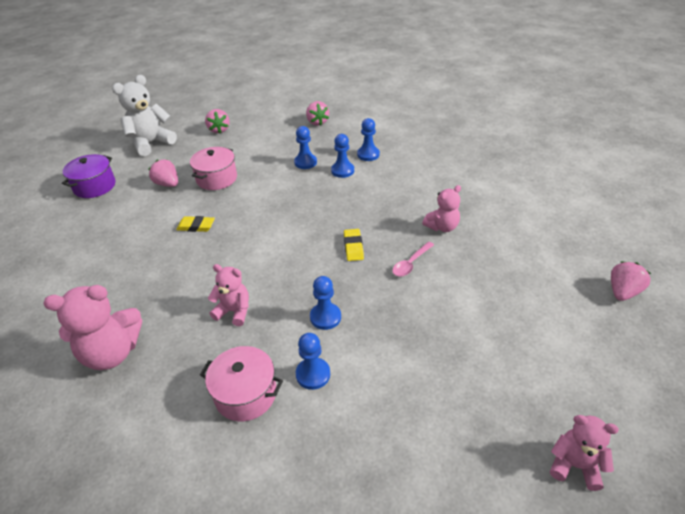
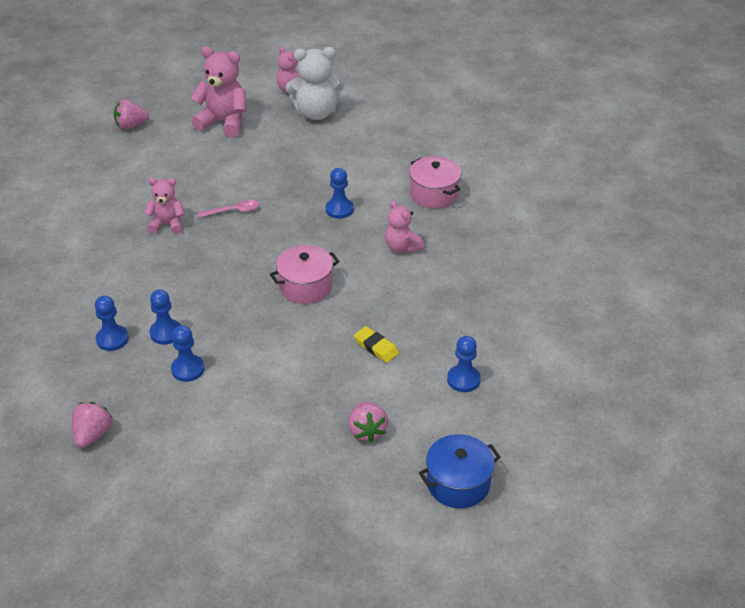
camera: 145 degrees left, 0 degrees up
(94, 186) = (458, 483): purple pot -> blue pot
(112, 353) = (514, 264): pink teddy bear -> pink teddy bear (224, 122)
(151, 143) = (339, 537): white teddy bear -> white teddy bear (316, 113)
(217, 178) = (305, 405): pink pot -> pink pot (305, 286)
(219, 130) = (226, 506): pink strawberry -> none
(313, 374) = (382, 183): blue pawn -> blue pawn (463, 379)
(353, 247) = (258, 247): yellow eraser -> none

